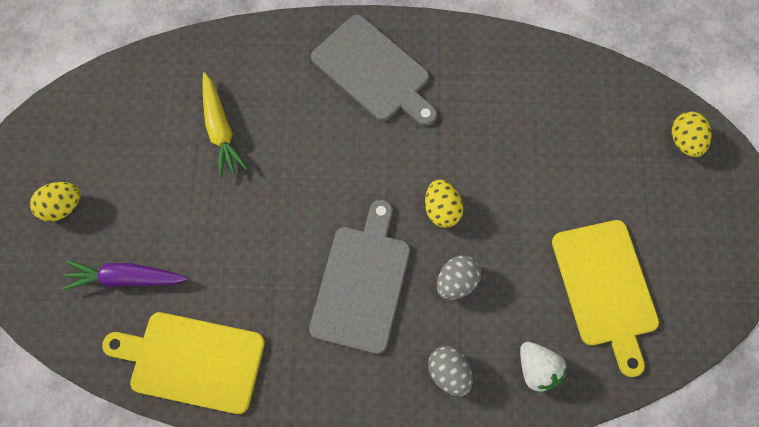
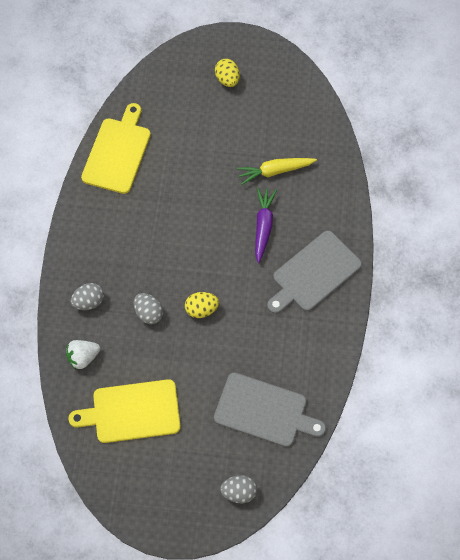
camera: 95 degrees right, 5 degrees down
(126, 278) = (175, 116): purple carrot -> purple carrot (263, 226)
(362, 283) = (155, 254): grey cutting board -> grey cutting board (264, 411)
(684, 141) = (239, 492): yellow egg -> grey egg

